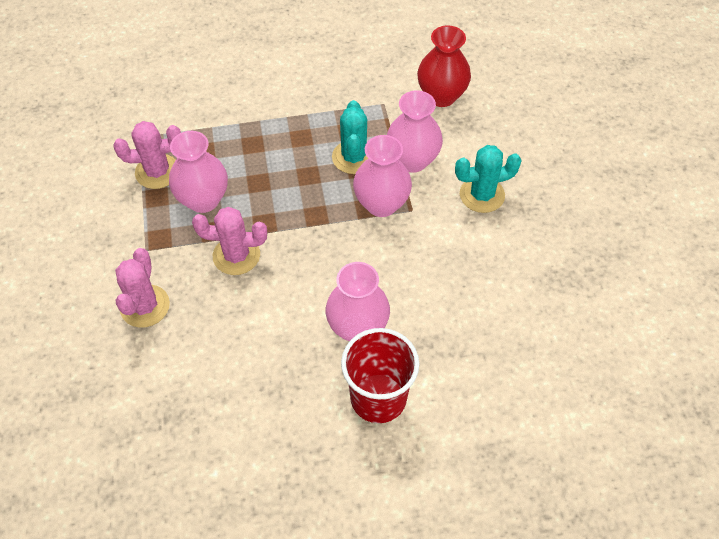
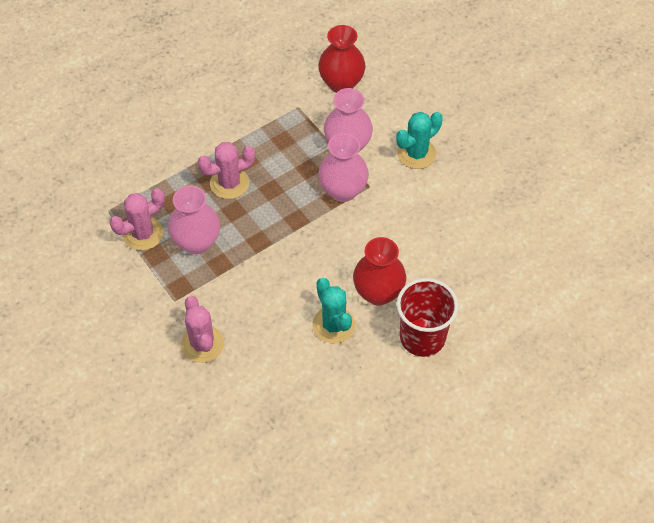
camera: 25 degrees left, 0 degrees up
(236, 255) = (251, 276): pink cactus -> pink cactus (229, 183)
(353, 157) = (299, 161): turquoise cactus -> turquoise cactus (333, 325)
(357, 327) = (378, 293): pink vase -> red vase

